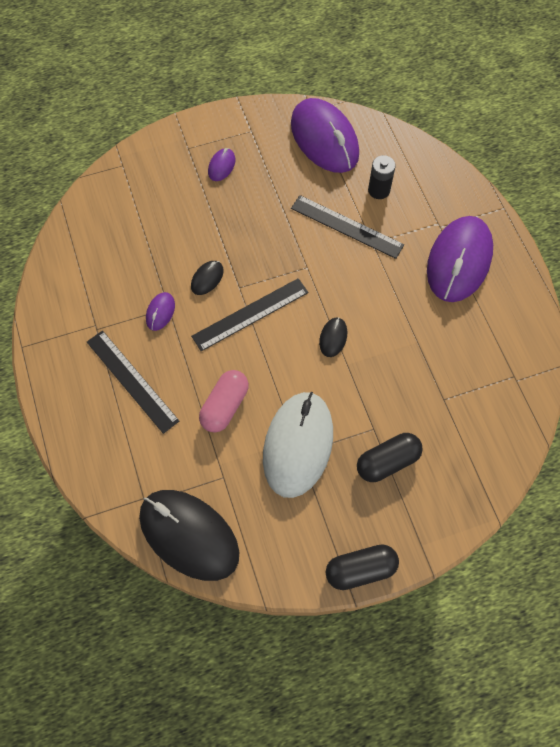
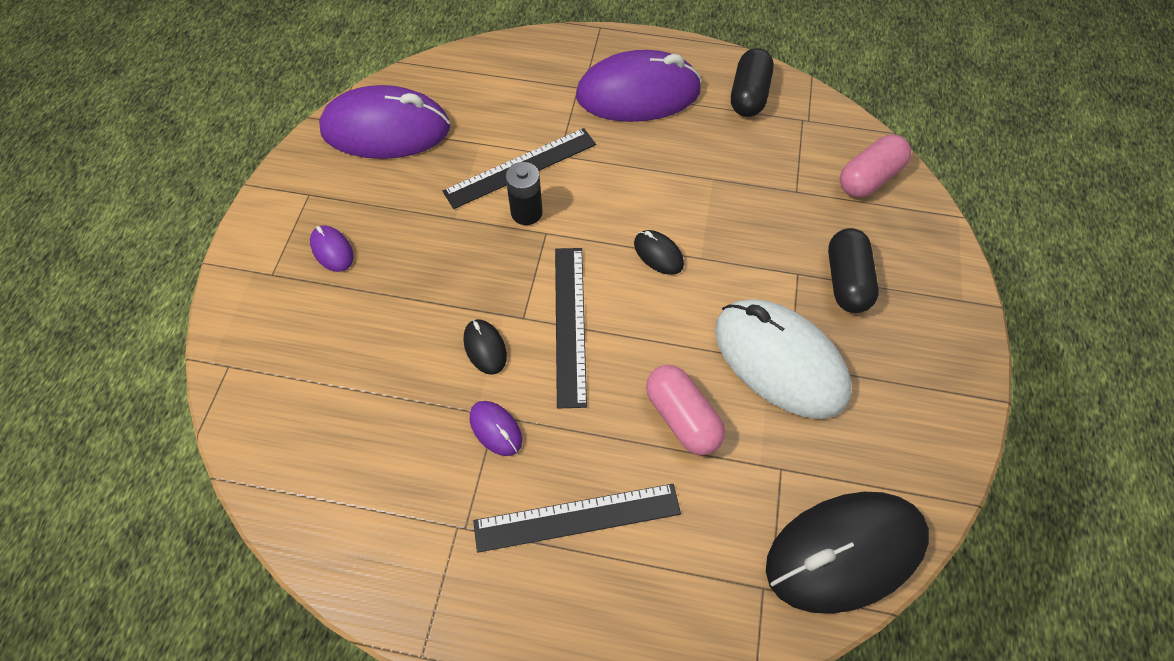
camera: 60 degrees left, 5 degrees down
(360, 569) = (969, 375): black capsule -> black capsule (748, 95)
(379, 190) = (496, 115): black battery -> black battery (526, 212)
(459, 261) = (638, 94): purple mouse -> purple mouse turned 60 degrees counterclockwise
(490, 442) = (869, 178): none -> pink capsule

